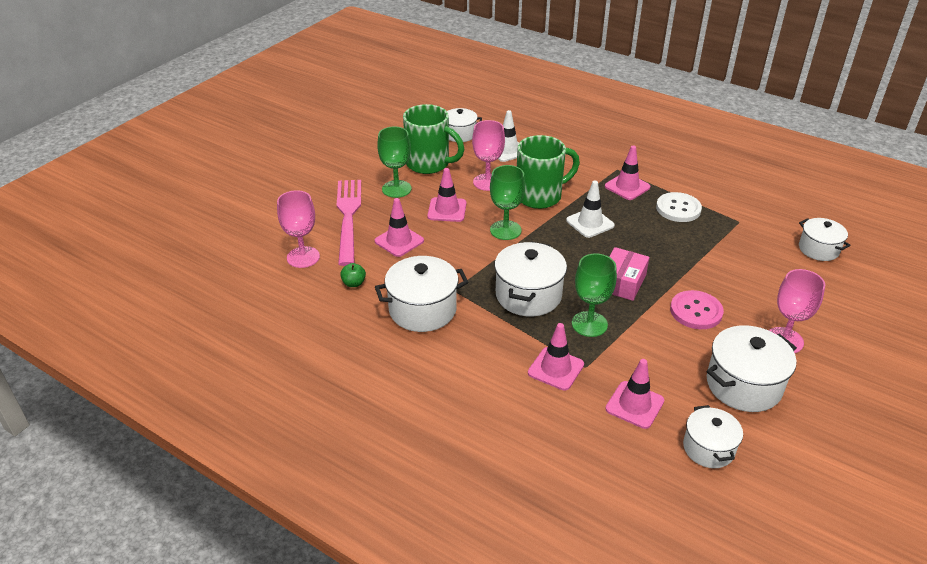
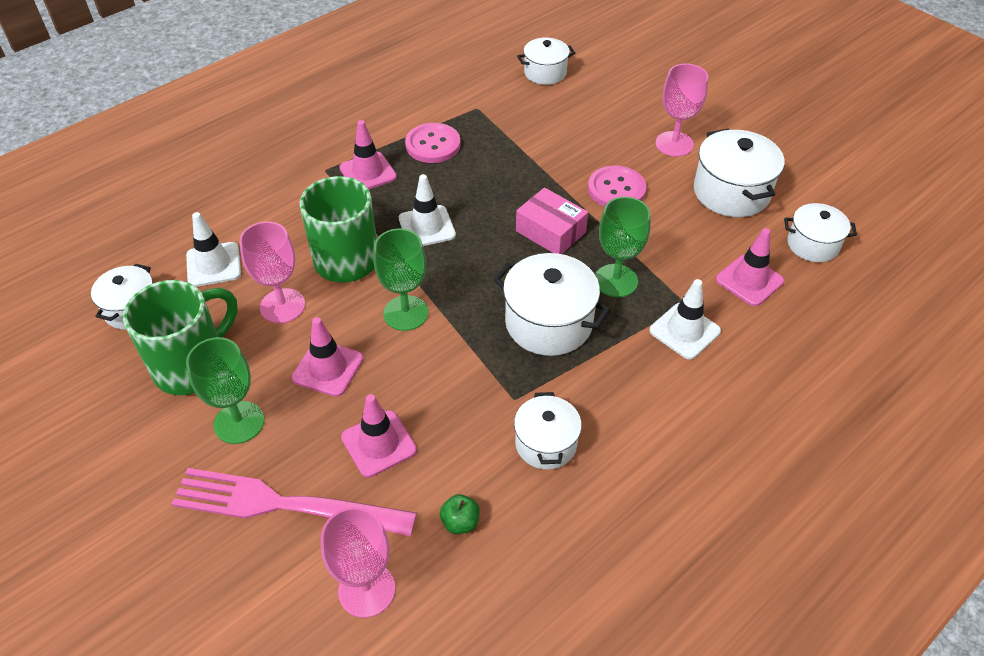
camera: 75 degrees left, 10 degrees up
(422, 310) = (546, 443): white pot -> white pot, size x0.64
(555, 369) = (684, 331): pink traffic cone -> white traffic cone
(678, 209) = (433, 145): white button -> pink button

